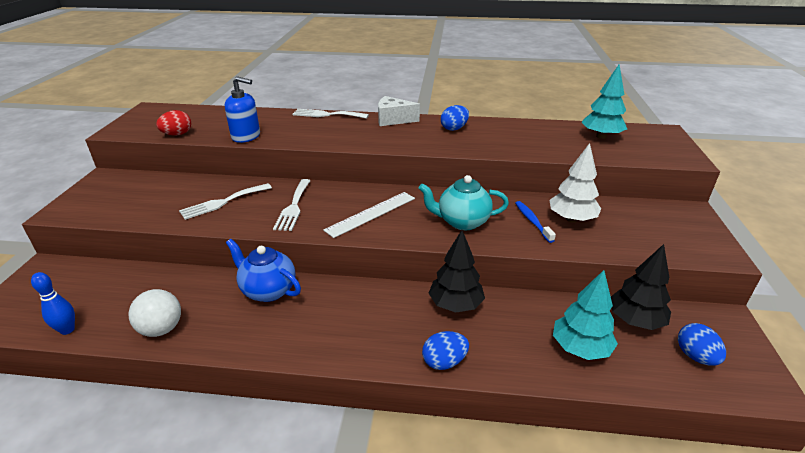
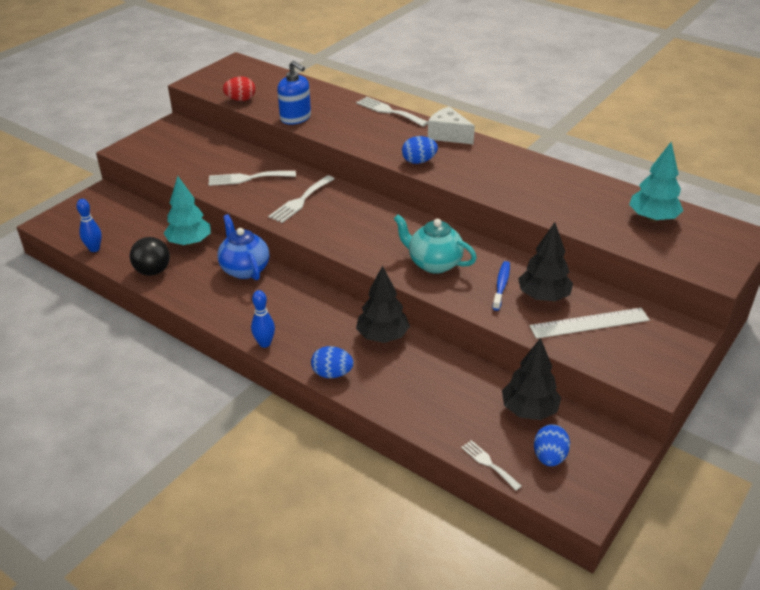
camera: 30 degrees right, 5 degrees up
(161, 329) = (153, 271): white ball -> black ball
(349, 359) = (265, 343): none -> blue bowling pin
(371, 214) = (360, 229): white ruler -> white ruler (589, 323)
(454, 128) = (499, 163): blue egg -> blue egg (419, 161)
(571, 219) = (543, 296): white tree -> black tree
(580, 348) = (453, 409): turquoise tree -> turquoise tree (189, 242)
(662, 387) = (488, 463): none -> white fork

